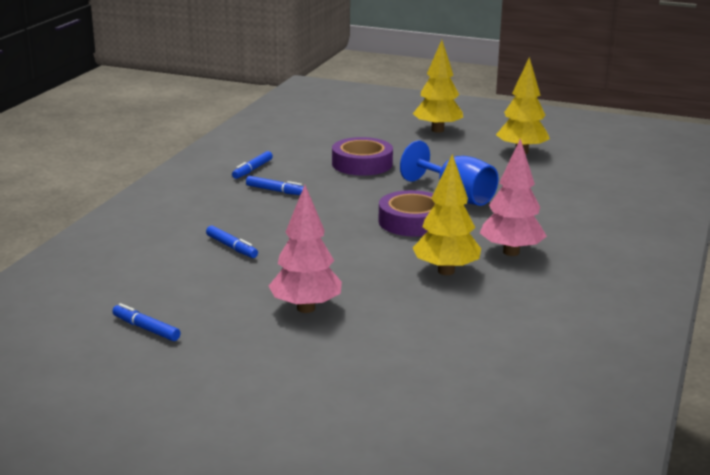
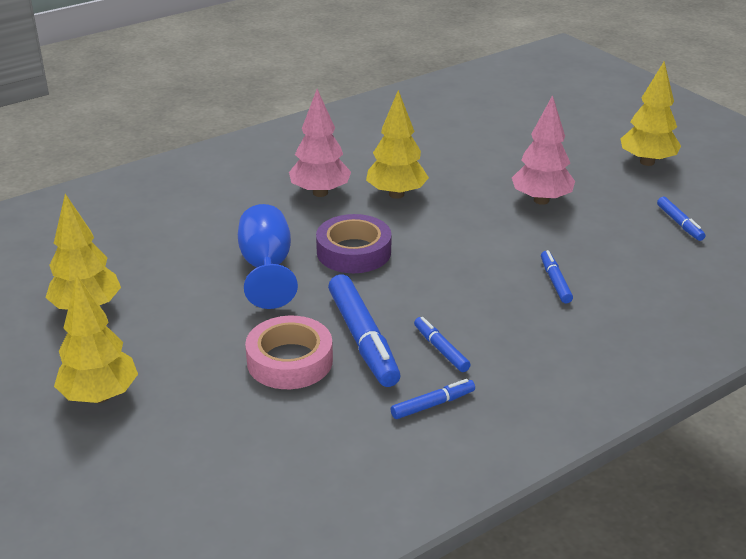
camera: 145 degrees left, 10 degrees up
(223, 395) = (647, 162): none -> yellow tree
(332, 182) = (363, 339): none -> blue marker
(362, 164) = (290, 361): purple tape -> pink tape

